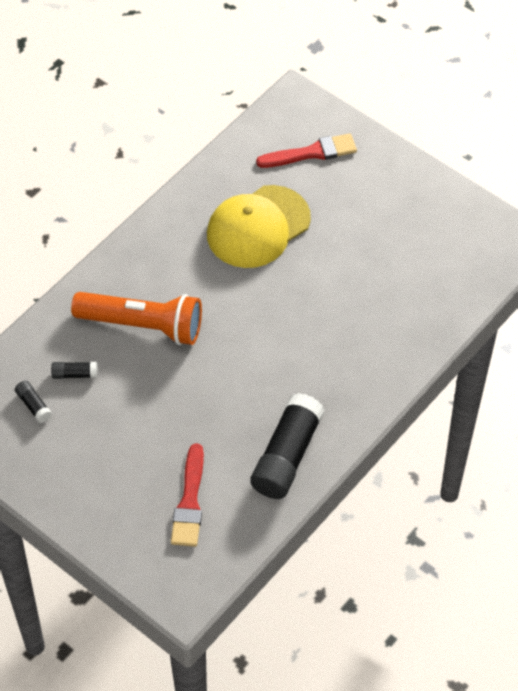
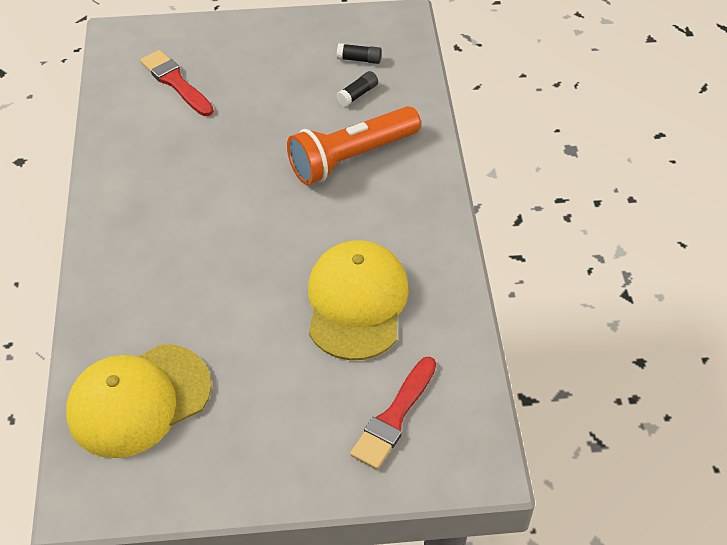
camera: 135 degrees right, 5 degrees down
(287, 456) = (132, 154): black glue stick -> none
(442, 269) = (139, 400): none -> yellow cap

